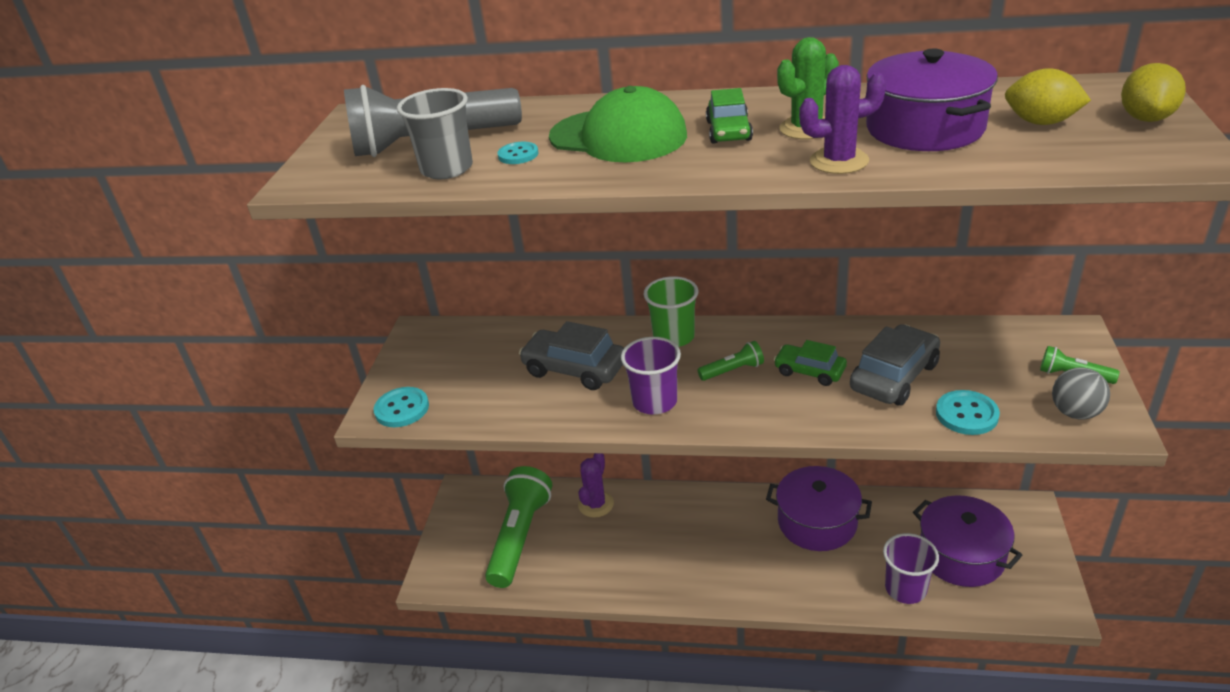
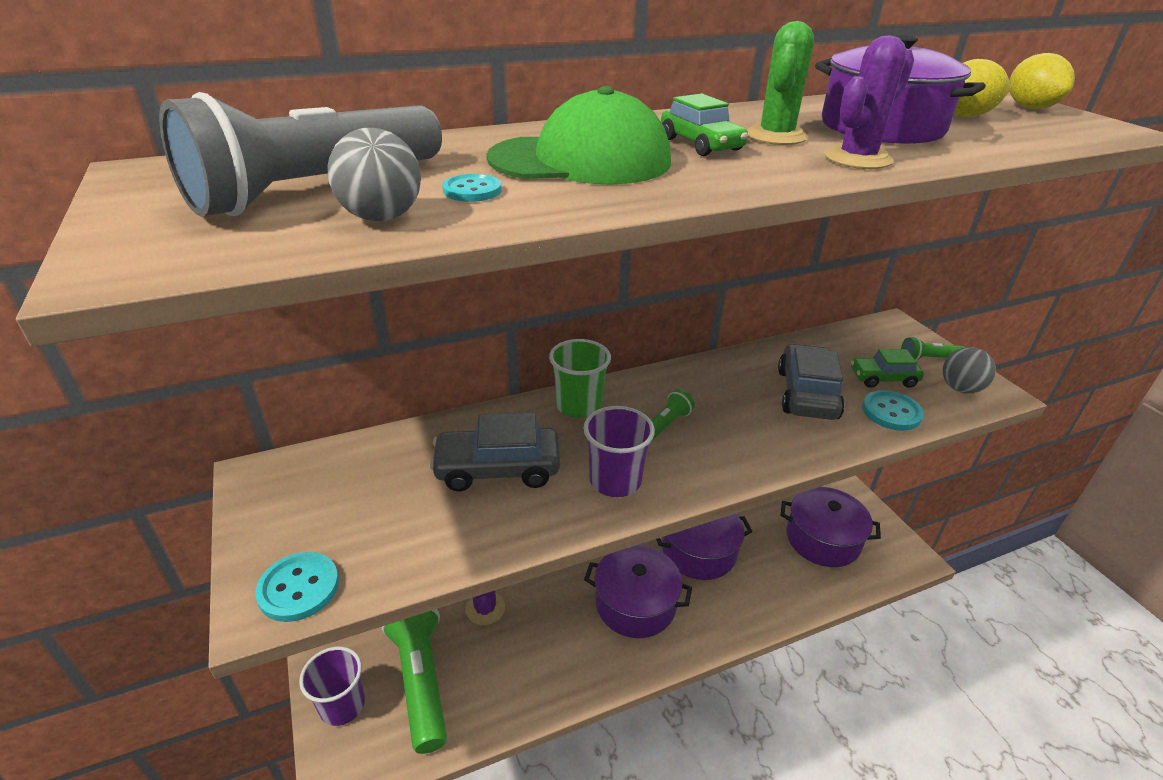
camera: 35 degrees left, 0 degrees up
(447, 169) = (381, 218): grey cup -> grey ball
(724, 545) = (635, 604): none -> purple pot
(809, 371) = (734, 407): green car -> green car (883, 378)
(905, 589) = (805, 585): purple cup -> purple cup (342, 705)

